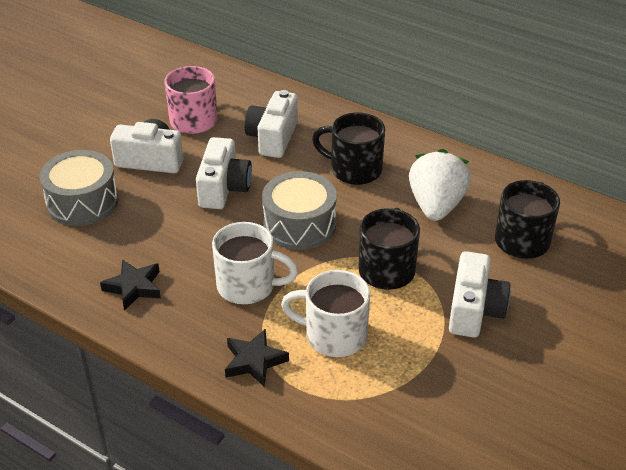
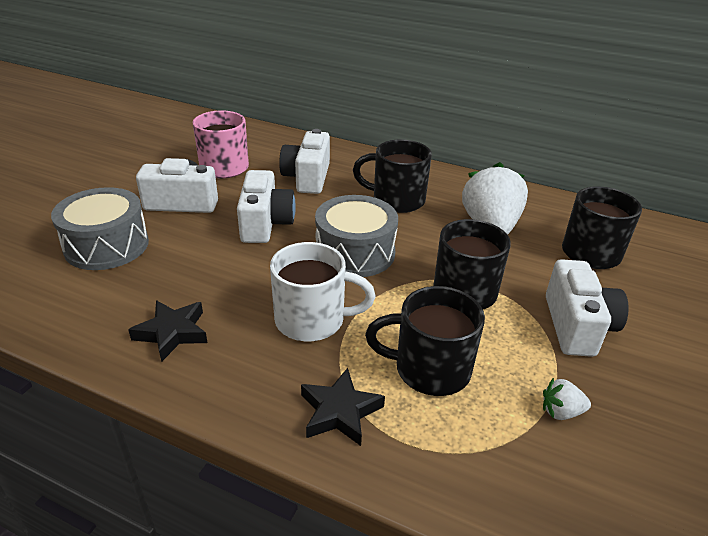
camera: 10 degrees left, 5 degrees down
(333, 335) = (429, 369): white mug -> black mug
(427, 378) = (561, 412): none -> white strawberry

